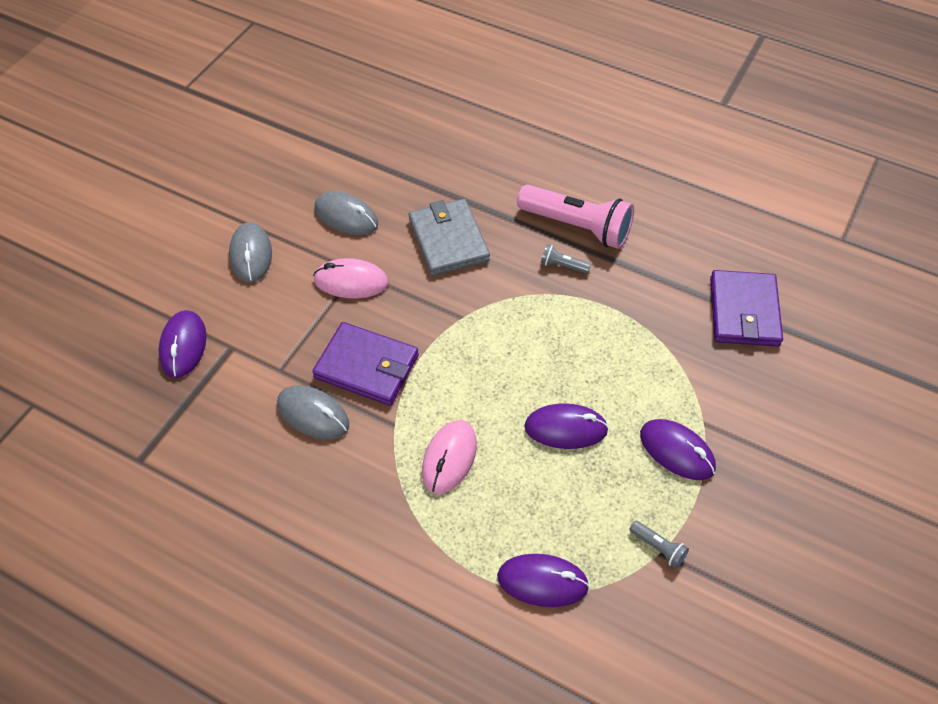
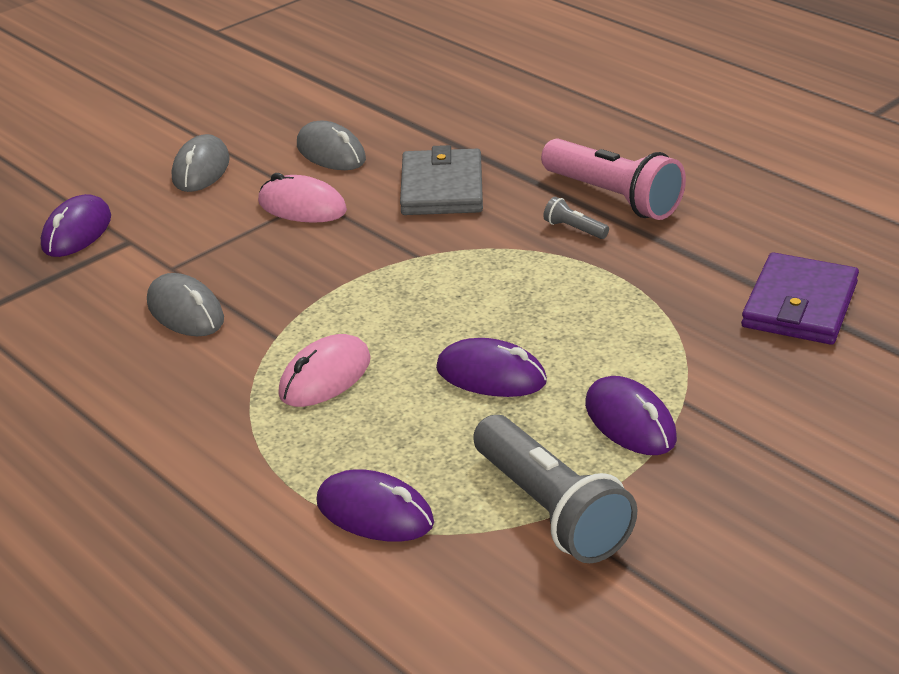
camera: 20 degrees right, 20 degrees down
(367, 367) = (275, 281): purple wallet -> none
(658, 548) = (551, 510): grey flashlight -> grey flashlight, size x2.37

